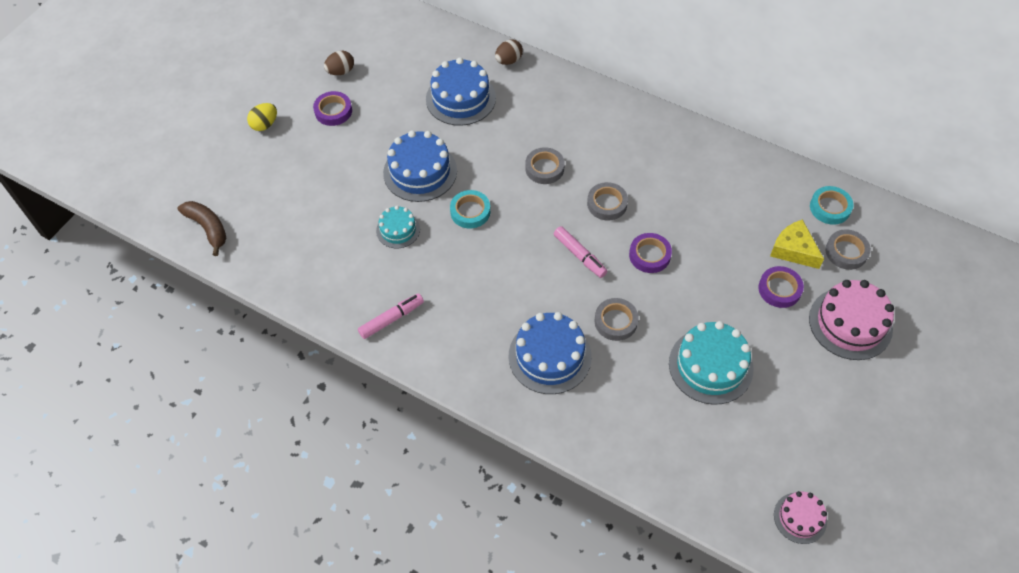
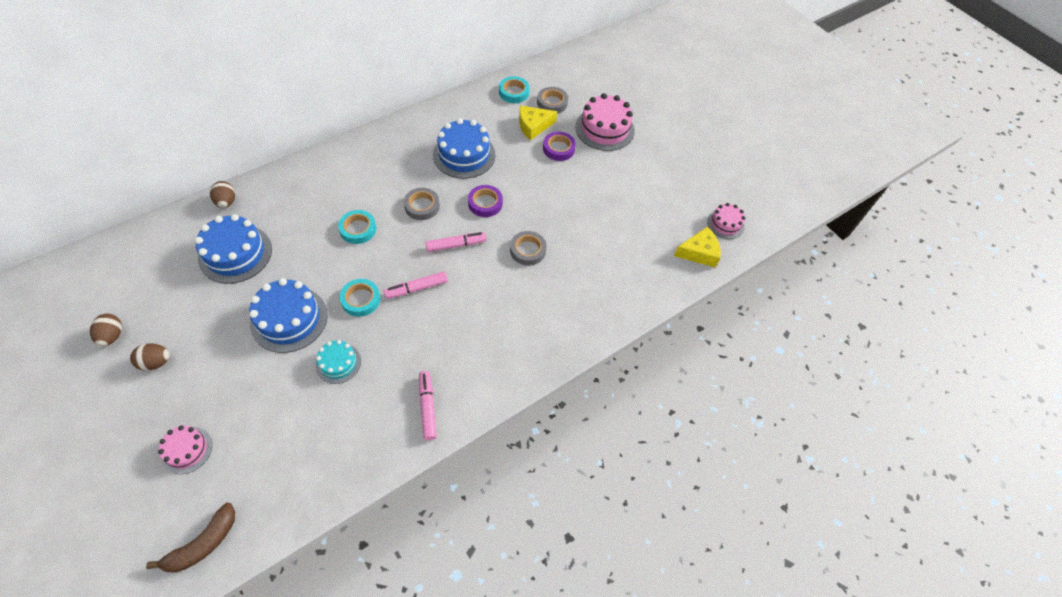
camera: 70 degrees left, 0 degrees up
(208, 228) = (203, 544): brown banana -> brown banana turned 150 degrees clockwise
(265, 124) = (115, 434): yellow egg -> none
(273, 174) = (187, 450): none -> pink cake
(333, 111) = (156, 362): purple tape -> brown egg
(509, 248) = (416, 288): none -> pink marker
(544, 168) = (358, 229): grey tape -> turquoise tape
(550, 356) = (532, 306): blue cake -> blue cake (464, 155)
(710, 366) = (595, 214): turquoise cake -> none
(732, 500) = (699, 252): none -> yellow cheese

